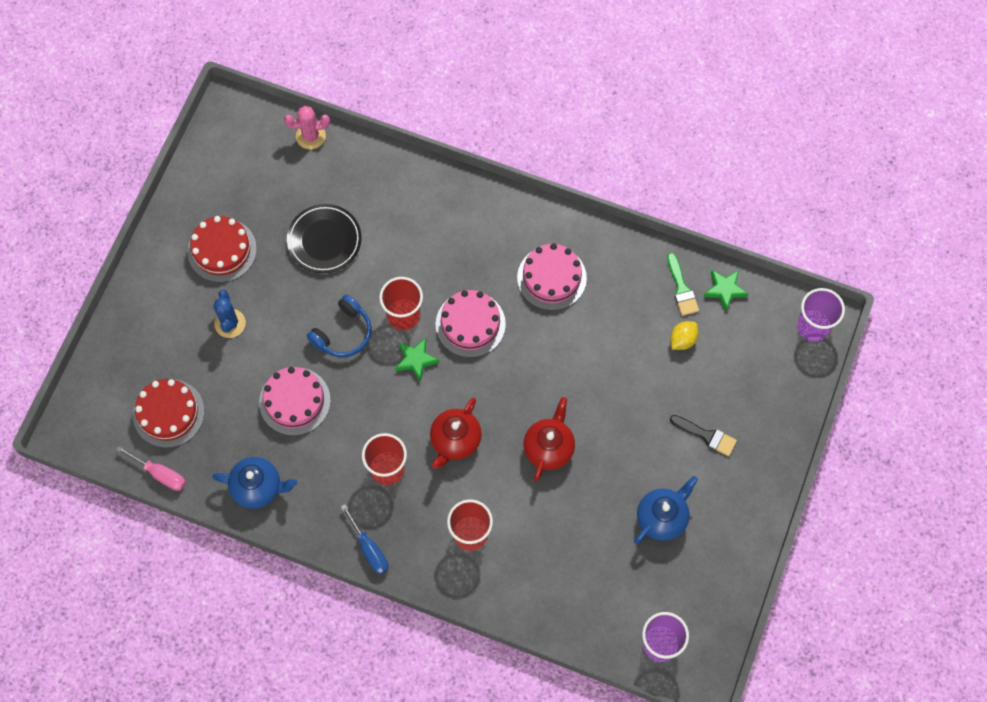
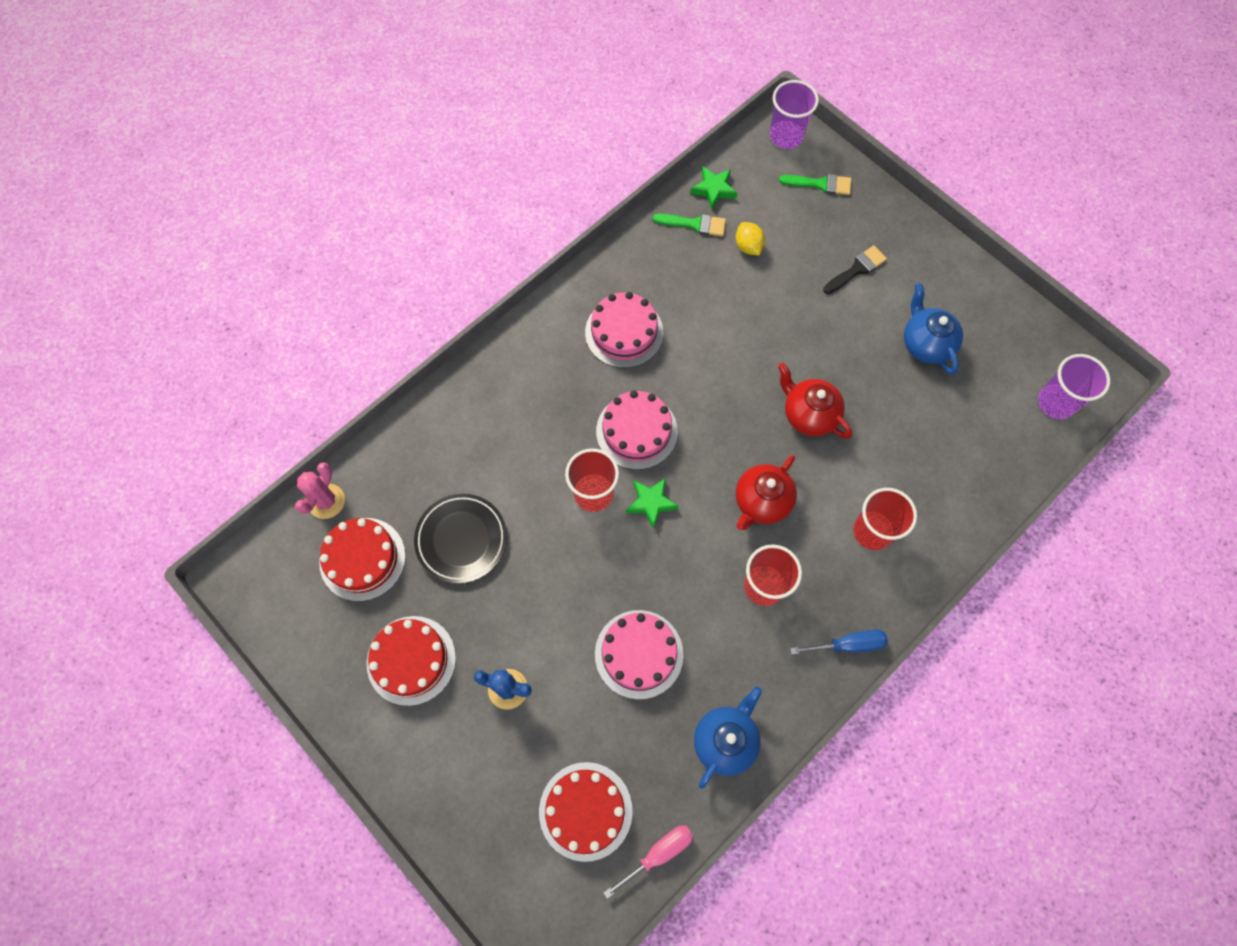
camera: 65 degrees left, 0 degrees up
(279, 182) = (362, 559): none -> red cake
(343, 333) = (583, 566): blue headphones -> none
(455, 441) = (761, 502): red teapot -> red teapot turned 75 degrees clockwise
(778, 374) = (820, 184): none -> green brush

